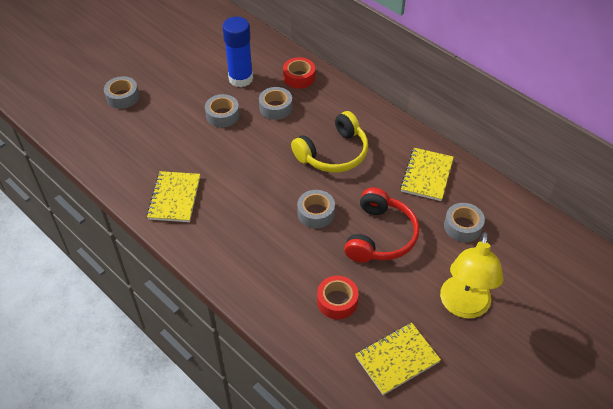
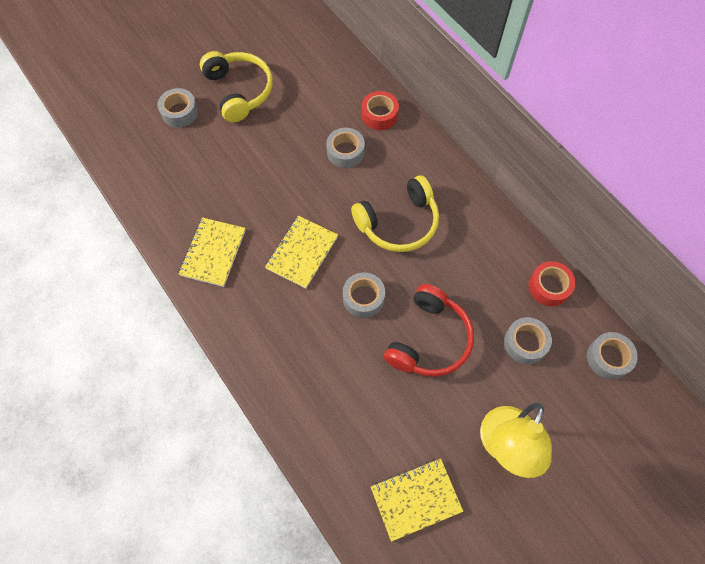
camera: 10 degrees right, 15 degrees up
(173, 75) = (239, 91): none -> yellow headphones
(222, 115) = (284, 153): grey tape -> grey tape (608, 358)
(240, 79) = (313, 107): blue glue stick -> none
(337, 301) = (365, 414): red tape -> red tape (549, 287)
(426, 175) = (498, 269): yellow notebook -> yellow notebook (302, 253)

